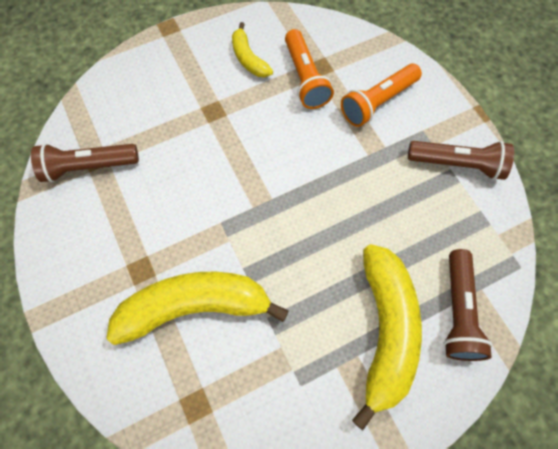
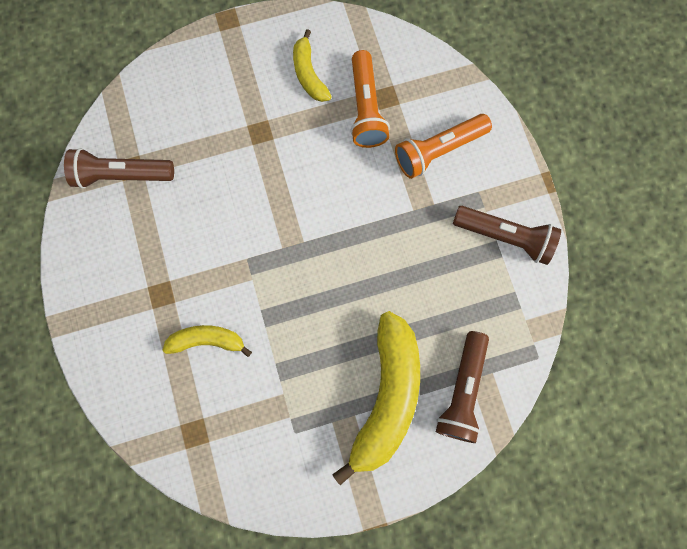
camera: 10 degrees right, 10 degrees up
(194, 307) = (207, 340): yellow banana -> yellow banana, size x0.52

